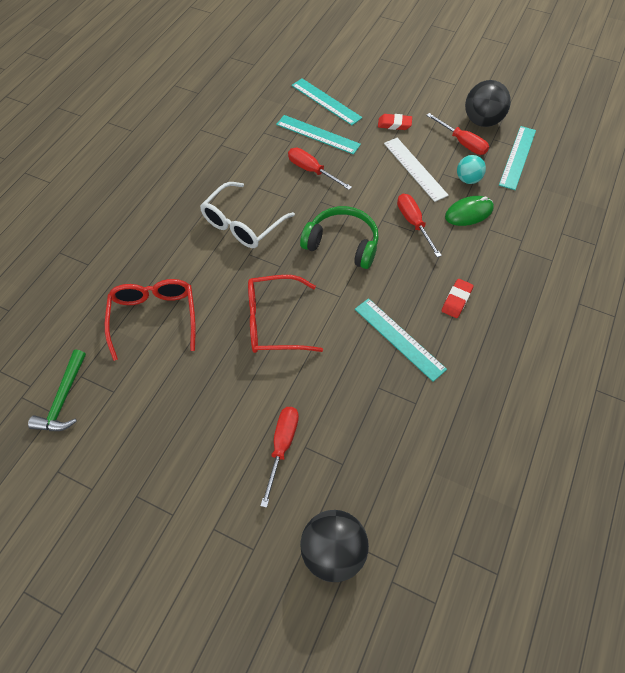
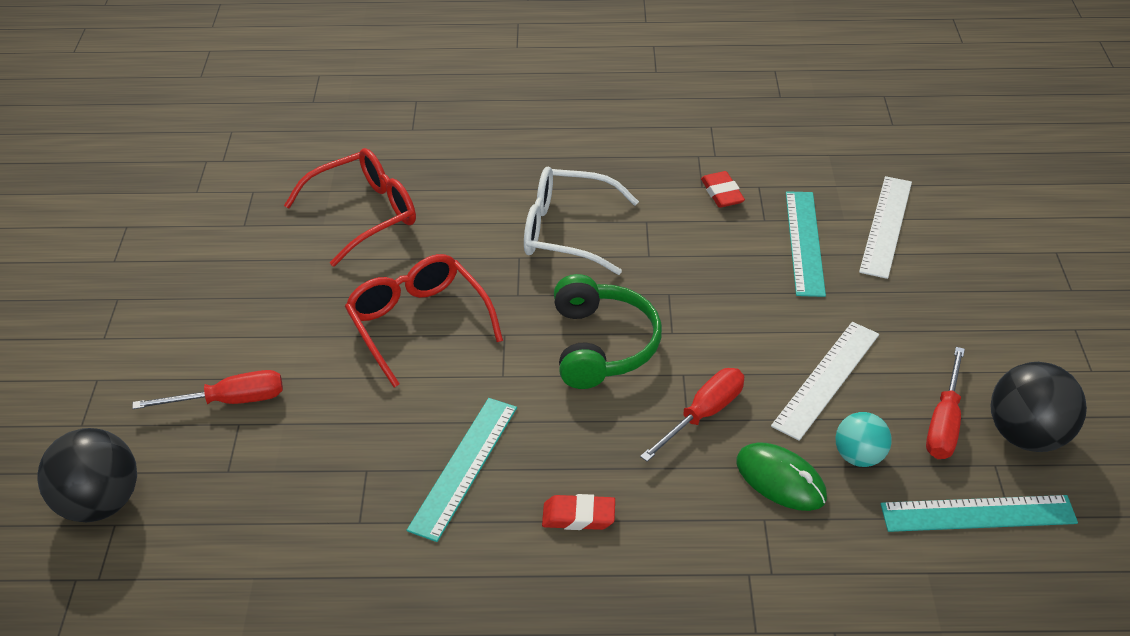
camera: 65 degrees right, 15 degrees down
(64, 399) = (217, 191): green hammer -> none
(312, 171) = (722, 263): red screwdriver -> none
(326, 101) = (886, 226): turquoise ruler -> white ruler
(394, 124) = (908, 321): red eraser -> red eraser (722, 193)

